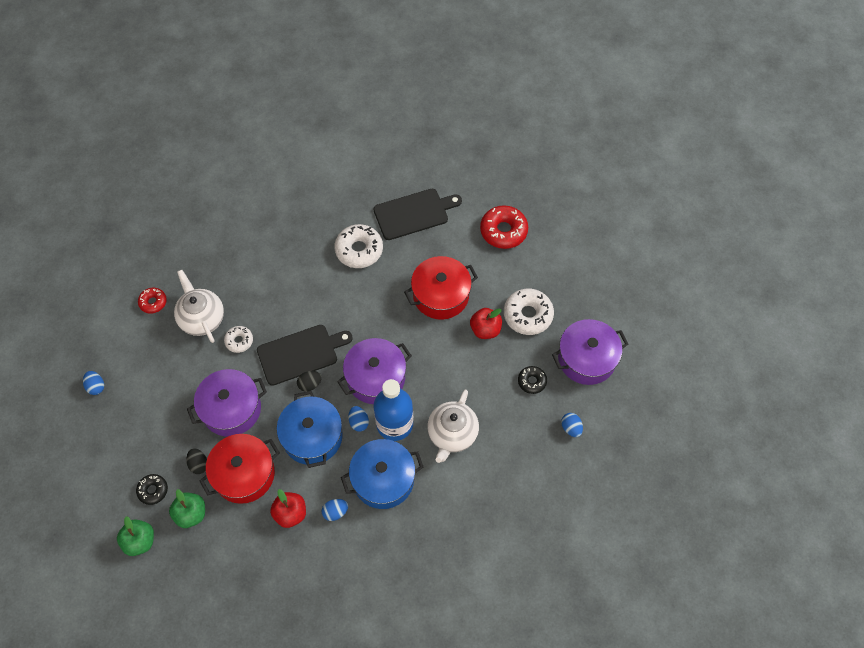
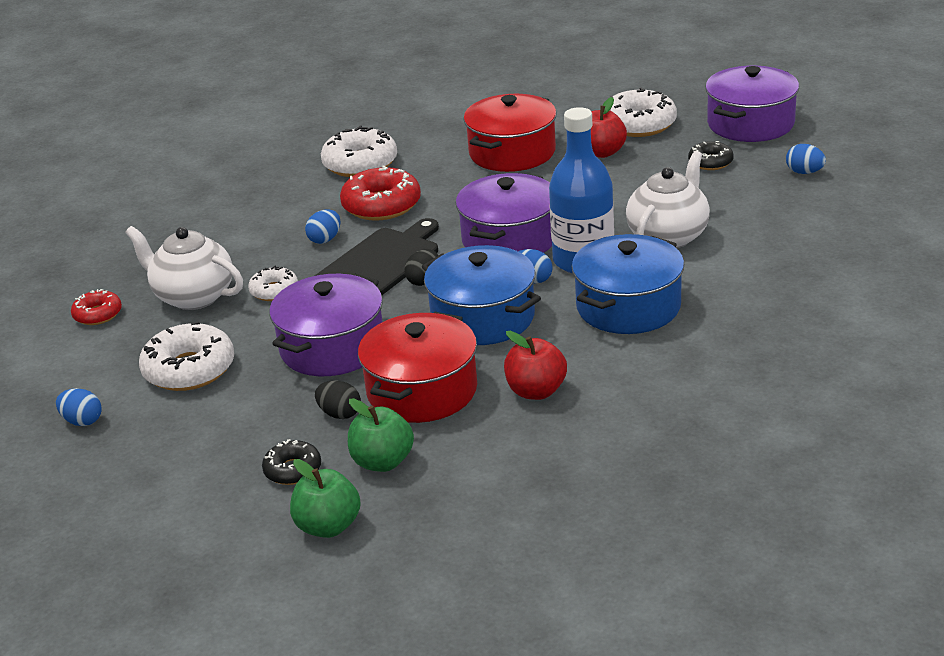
camera: 30 degrees left, 30 degrees down
(162, 379) = (189, 369): none -> white donut
(335, 512) = (599, 360): blue egg -> blue egg (325, 239)
(414, 213) = (399, 115): black cutting board -> none
(452, 434) = (668, 236): white teapot -> white teapot turned 135 degrees counterclockwise
(503, 231) = (529, 86): red donut -> red donut (381, 205)

